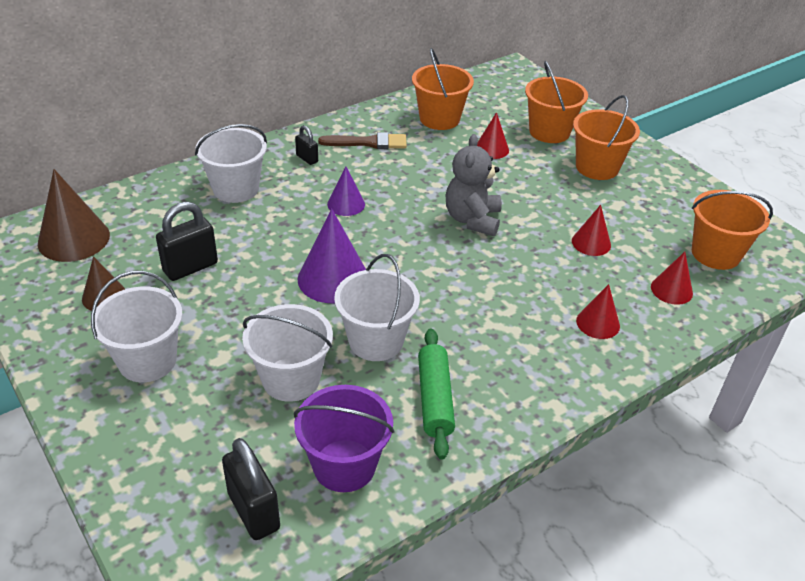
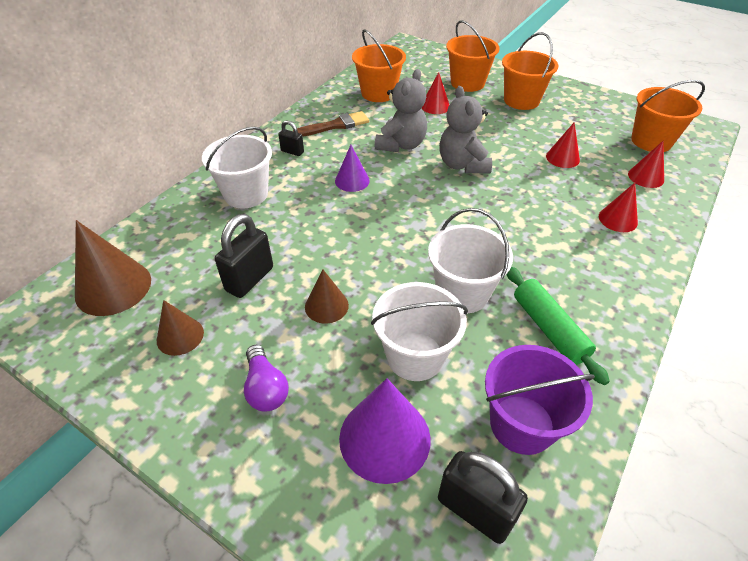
camera: 20 degrees left, 5 degrees up
(147, 361) = (266, 388): white bucket -> purple light bulb
(242, 312) = (326, 306): none -> brown cone
(333, 278) = (386, 248): purple cone -> purple cone (384, 438)
(423, 181) = (401, 145): none -> grey teddy bear

